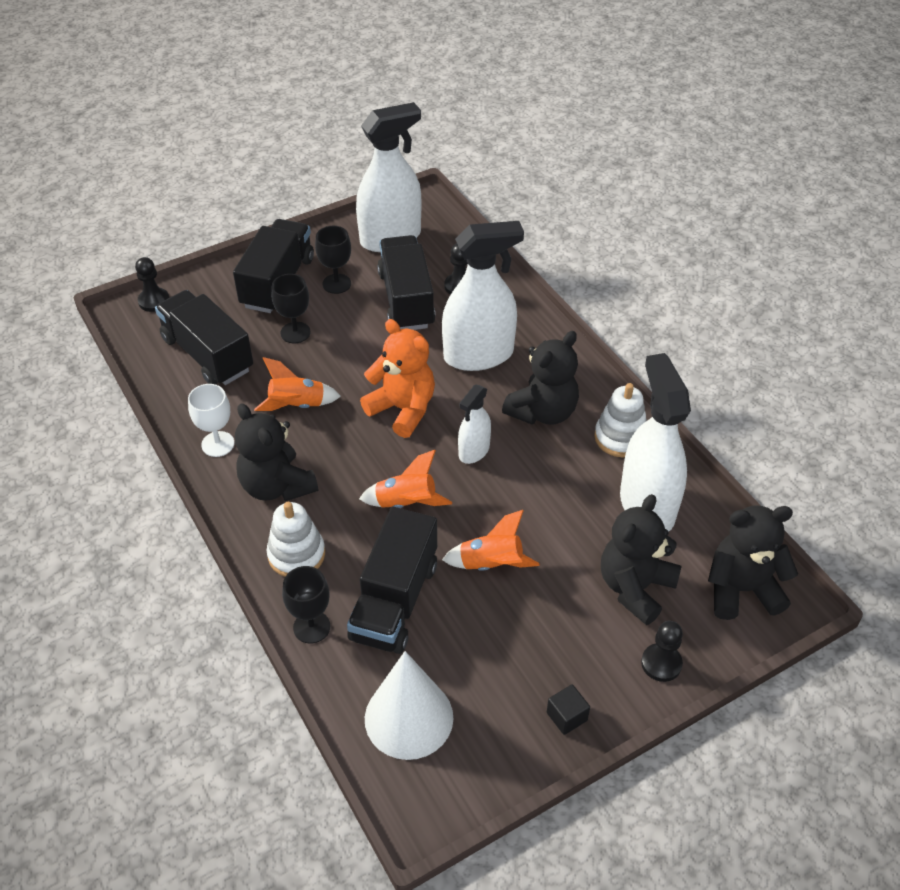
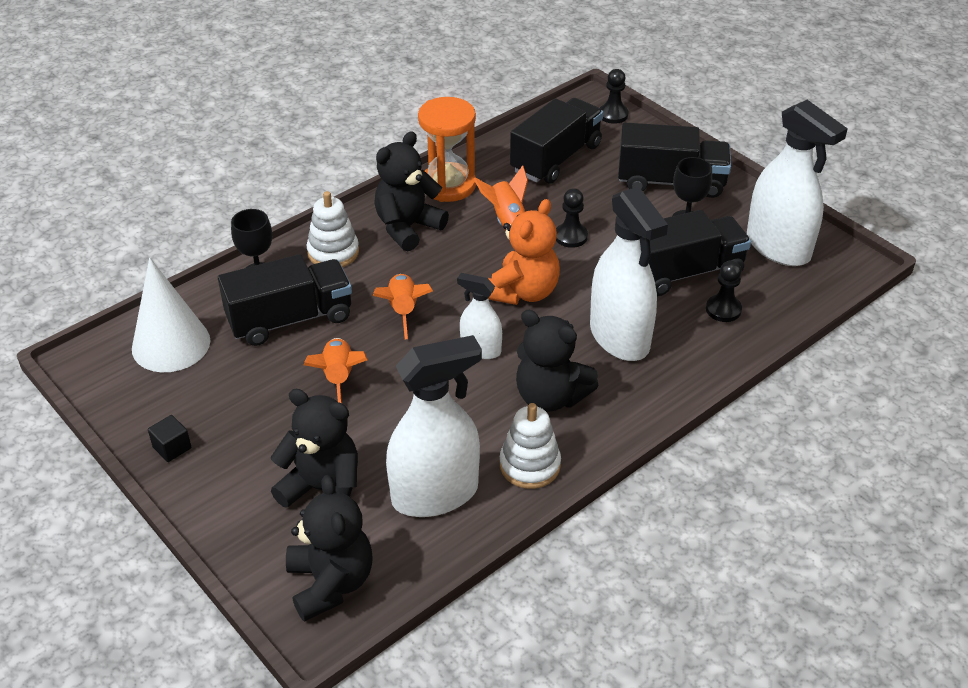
camera: 80 degrees right, 5 degrees down
(218, 444) = (448, 185): white goblet -> orange hourglass
(295, 332) = (604, 205): black goblet -> none
(395, 601) = (290, 319): black truck -> black truck turned 150 degrees clockwise
(661, 663) = (232, 515): black pawn -> black pawn (571, 236)

